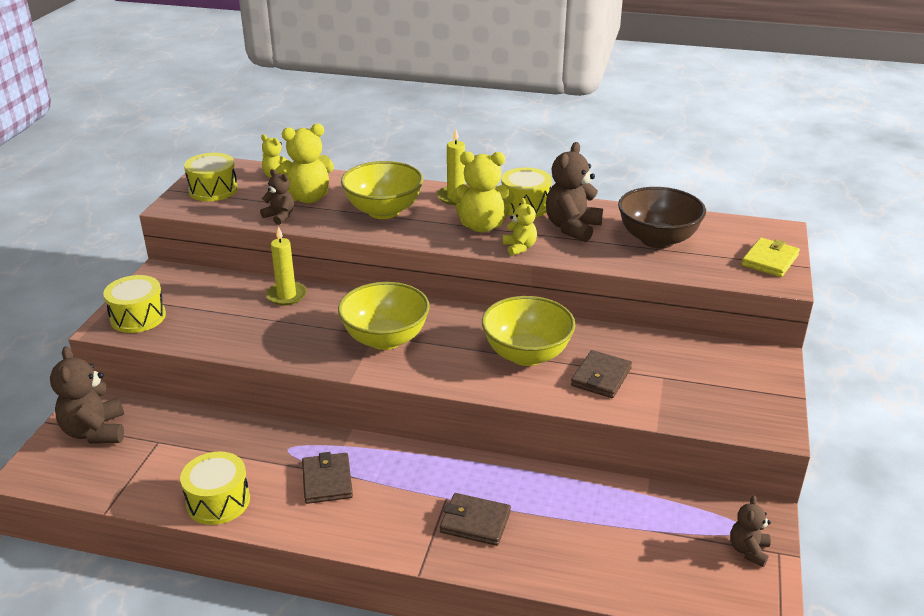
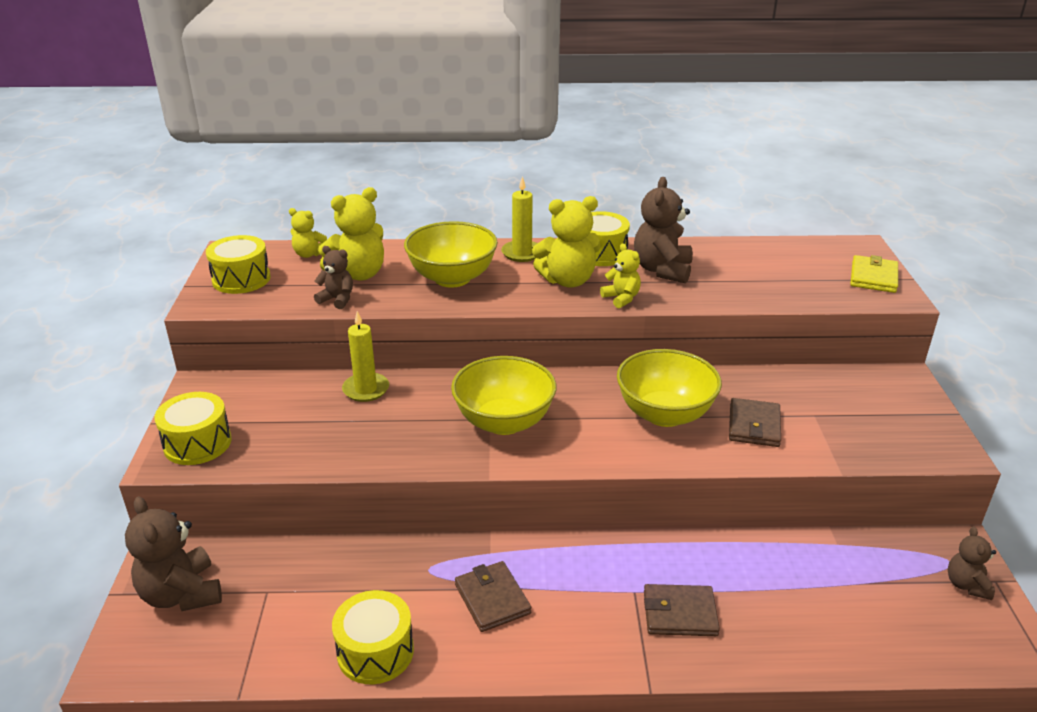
camera: 15 degrees left, 0 degrees up
(657, 240) = (754, 271): brown bowl -> none

